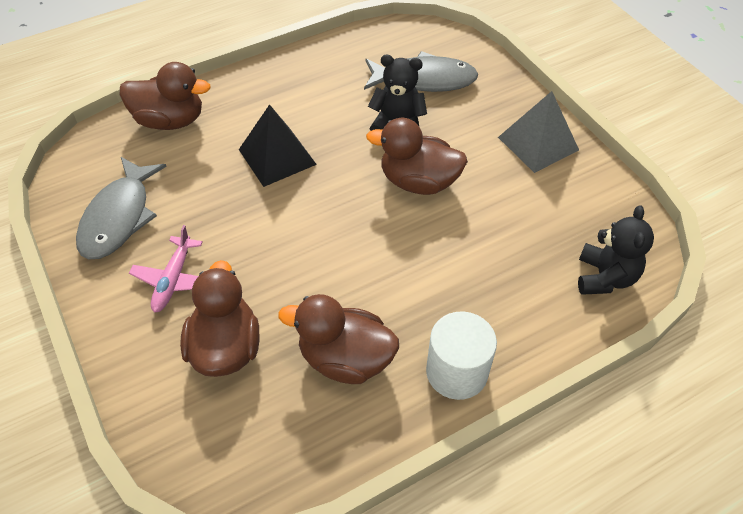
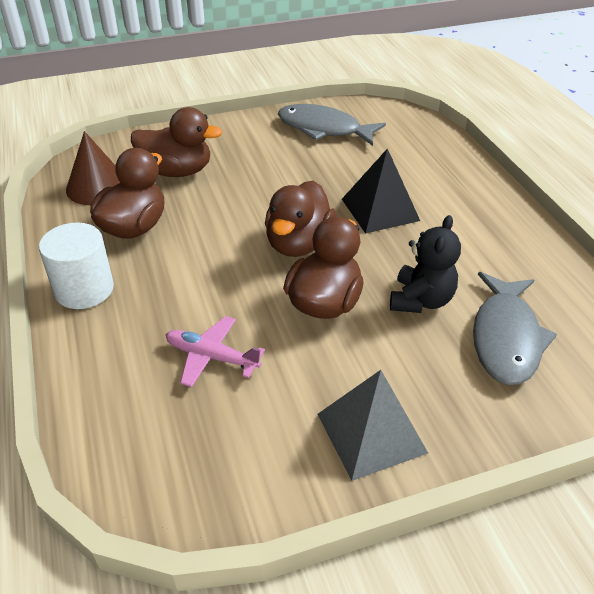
camera: 100 degrees right, 10 degrees down
(170, 120) = (437, 153): brown duck -> brown duck (298, 244)
(173, 280) = (251, 151): pink plane -> pink plane (211, 357)
(270, 429) = (97, 187): none -> brown cone
(605, 277) = (130, 439): black teddy bear -> none

